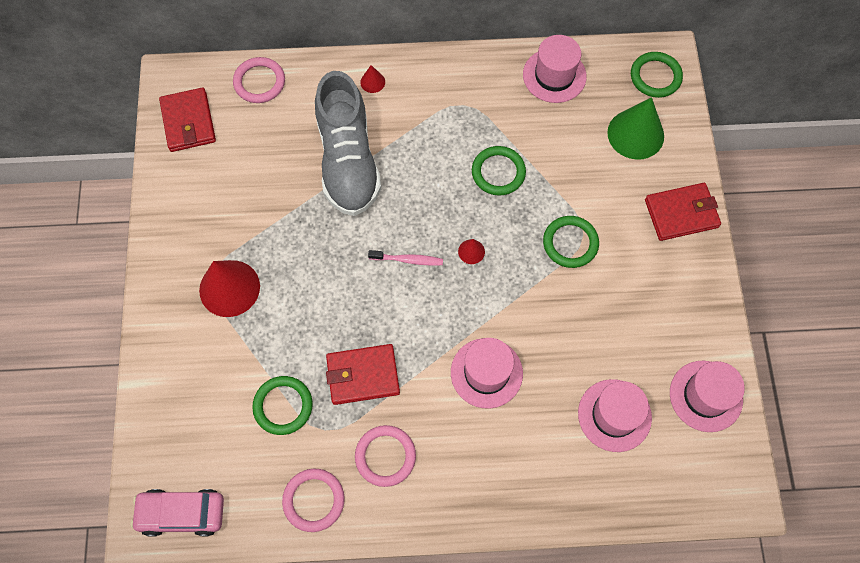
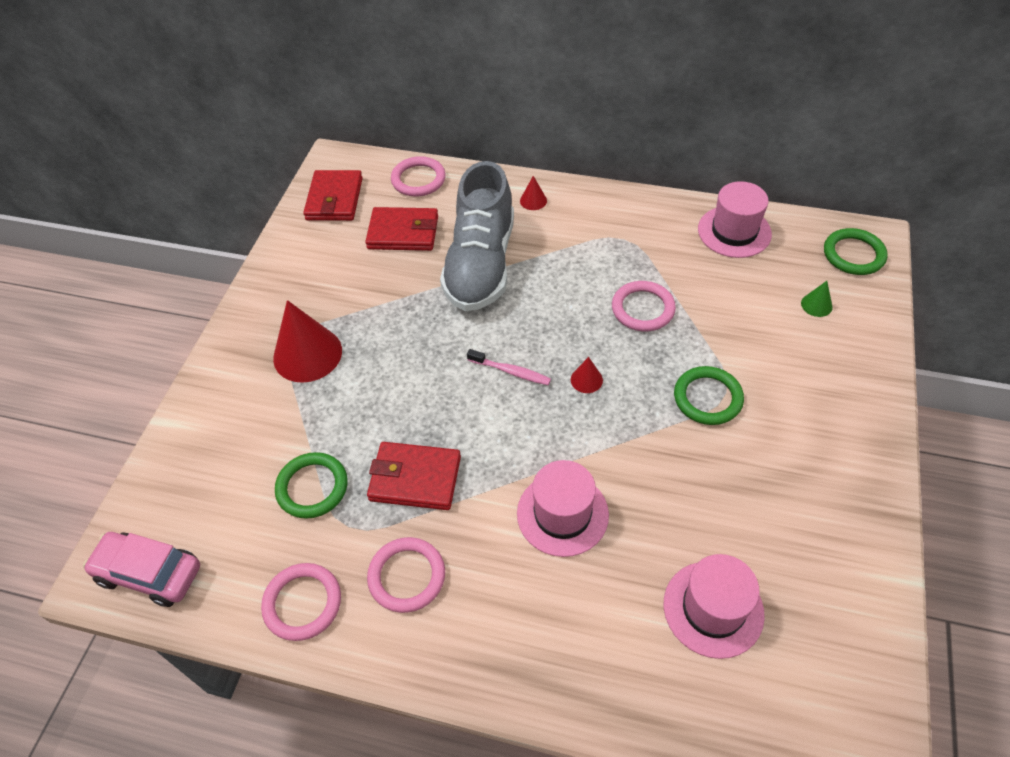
camera: 20 degrees right, 15 degrees down
(498, 172) = (642, 309): green ring -> pink ring
(635, 134) = (816, 305): green cone -> green cone, size x0.45
(681, 213) = (856, 398): red wallet -> red wallet (403, 232)
(706, 396) = (845, 619): pink hat -> none

